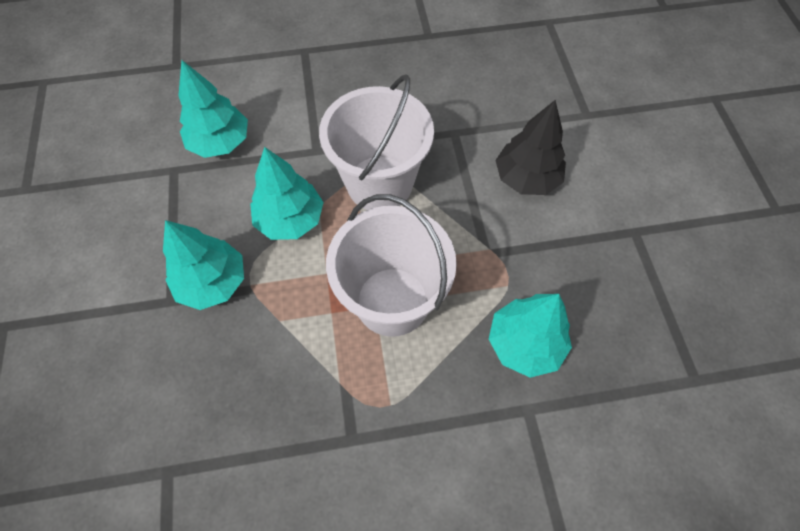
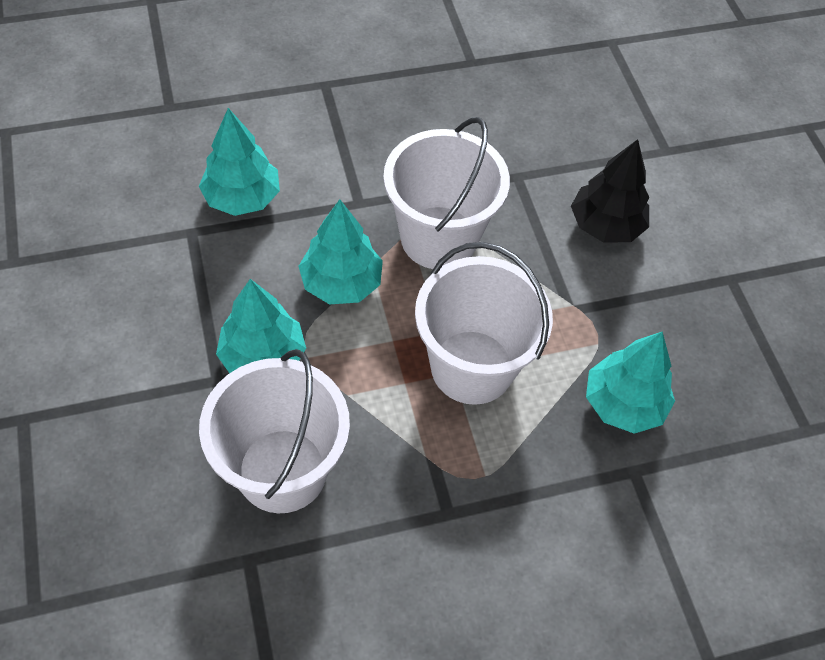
camera: 10 degrees left, 5 degrees down
(211, 388) = (282, 470): none -> white bucket

